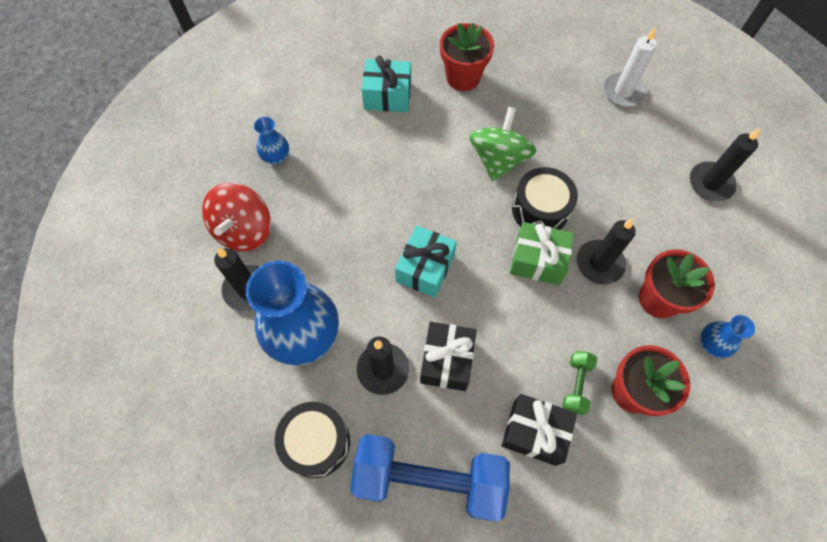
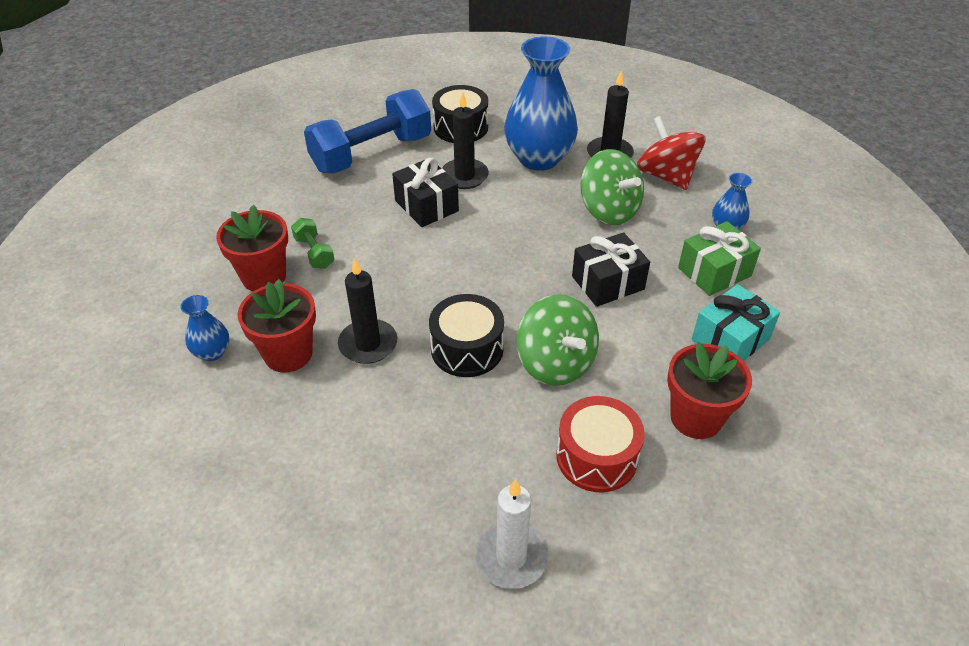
camera: 135 degrees right, 20 degrees down
(326, 235) = (609, 210): none -> green spinning top
(425, 268) = (509, 242): turquoise gift -> none
(534, 432) = (322, 211): black gift -> black gift (608, 283)
(535, 99) = (596, 457): none -> red drum
(537, 260) = (426, 308): green gift -> green gift (714, 272)
(710, 183) = (309, 514): black candle -> none

